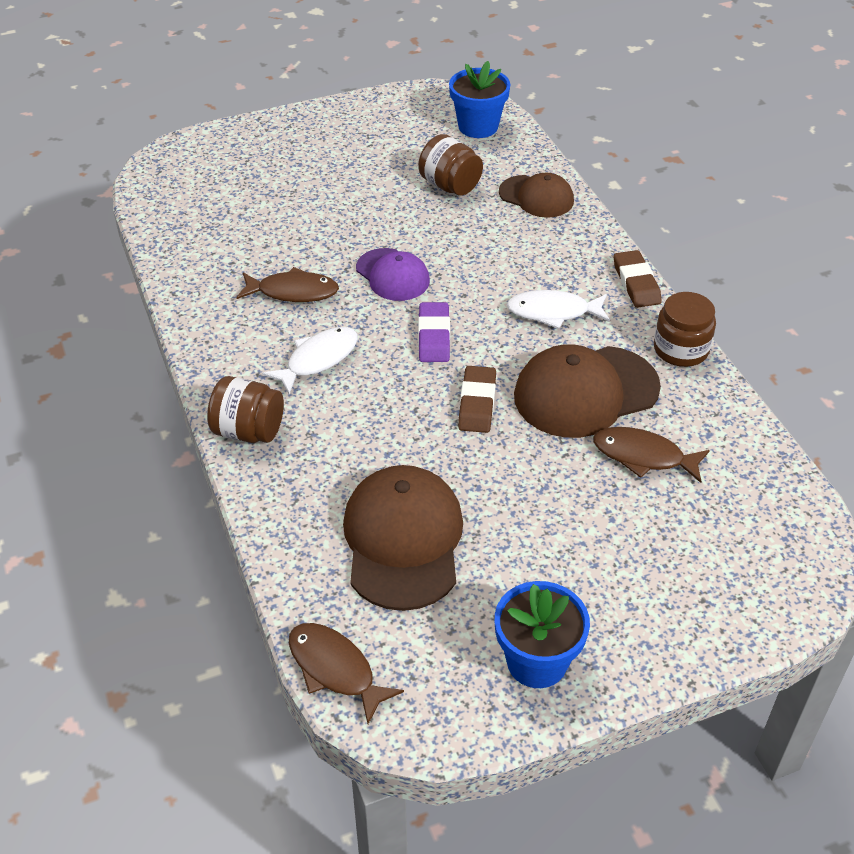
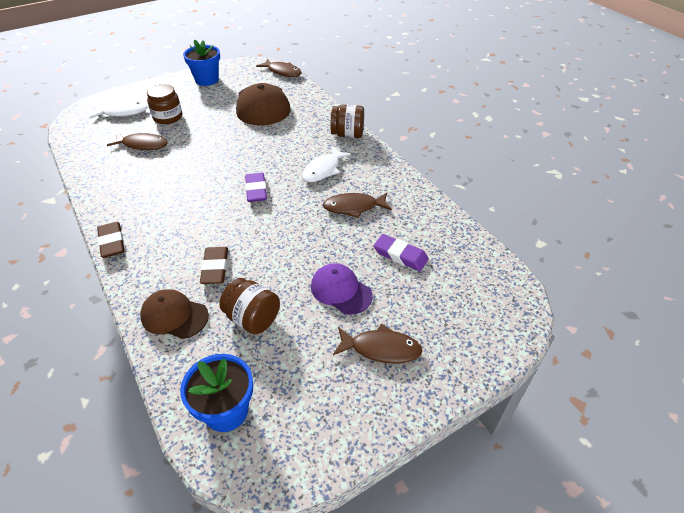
camera: 170 degrees right, 0 degrees up
(259, 226) = (400, 255): none -> purple eraser
(322, 149) = (381, 348): none -> brown fish
(392, 275) = (289, 227): purple cap -> purple cap (341, 290)
(477, 403) = (229, 158): brown eraser -> brown eraser (215, 268)
(553, 312) = (177, 214): white fish -> white fish (122, 112)
(585, 392) = (166, 170): brown cap -> none
(681, 349) = (99, 200): brown jar -> brown jar (168, 117)

